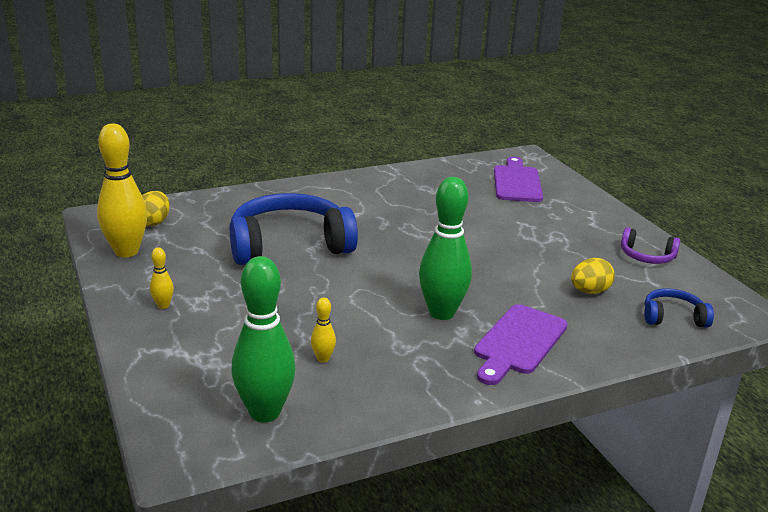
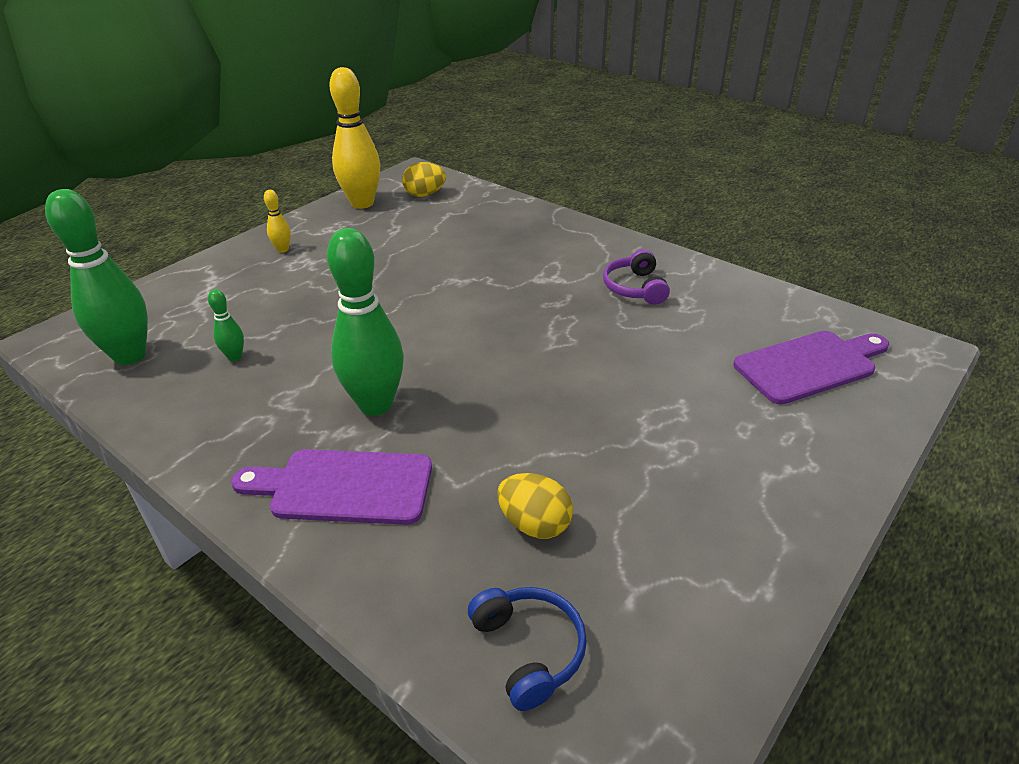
camera: 65 degrees right, 10 degrees up
(289, 245) = (446, 267): blue headphones -> none
(323, 359) = (235, 357): yellow bowling pin -> green bowling pin
(647, 256) = (720, 570): purple headphones -> purple headphones (635, 288)

